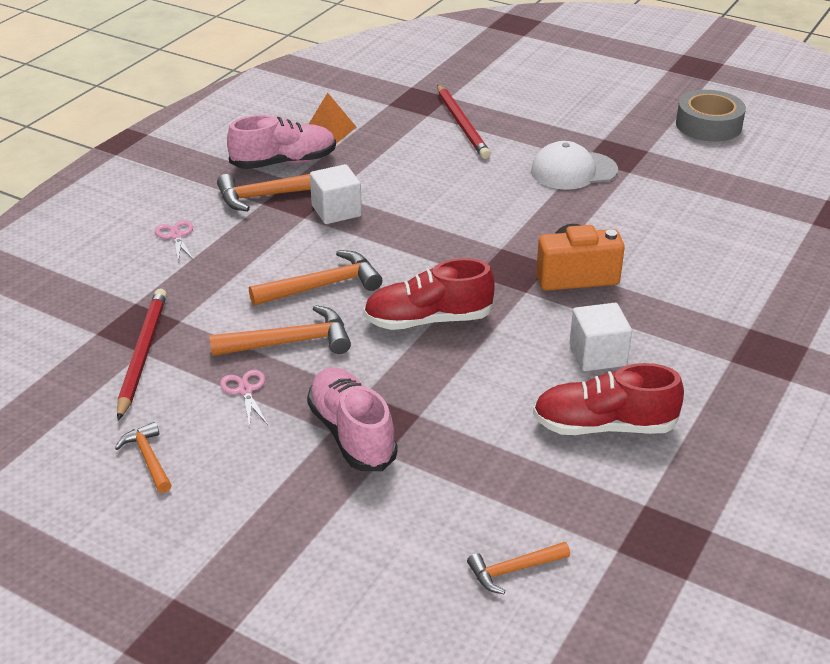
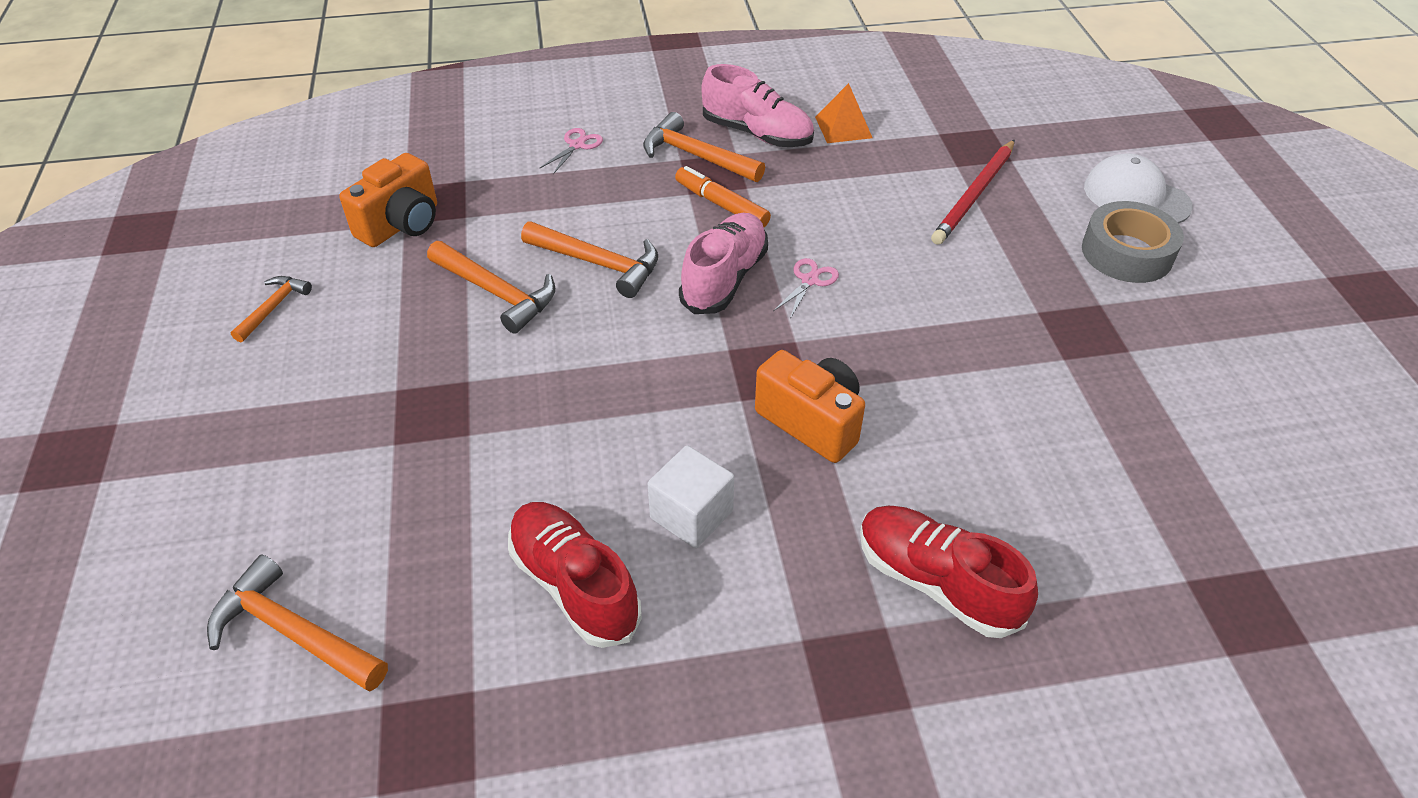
camera: 50 degrees right, 10 degrees up
(142, 354) = (402, 225): red pencil -> orange camera
(245, 390) = (406, 307): pink scissors -> pink scissors (809, 280)
(336, 211) = (722, 205): white cube -> orange marker
(352, 434) = (403, 405): pink shoe -> pink shoe (724, 278)
(428, 320) = (619, 358): red shoe -> red shoe (936, 582)
(513, 570) = (293, 632): orange hammer -> orange hammer, size x1.66
(573, 171) = (1003, 316): white cap -> white cap (1136, 196)
(708, 125) = (1262, 372): grey tape -> grey tape (1127, 253)

